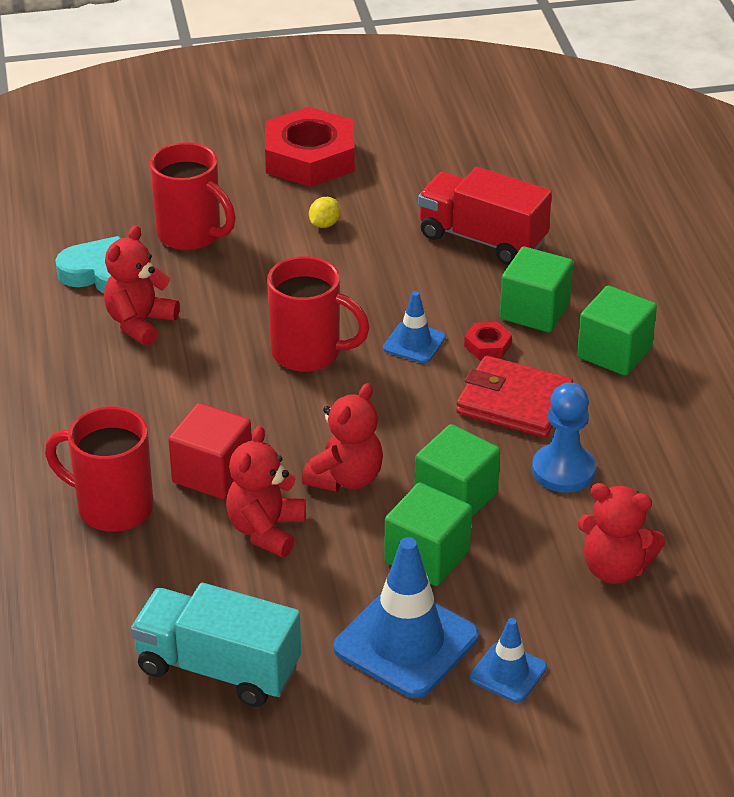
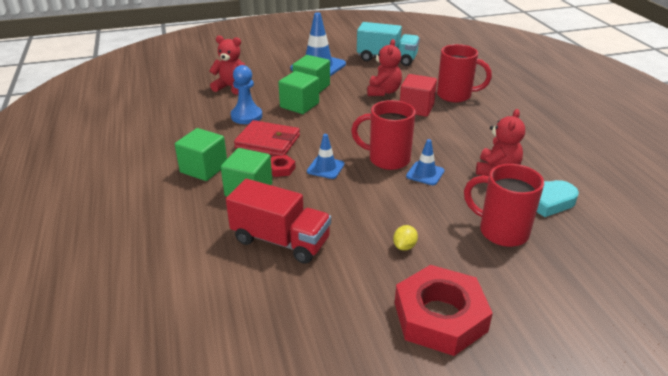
camera: 175 degrees right, 5 degrees down
(346, 478) = (352, 109): red teddy bear -> none
(508, 672) = (279, 61): blue traffic cone -> blue traffic cone (425, 173)

